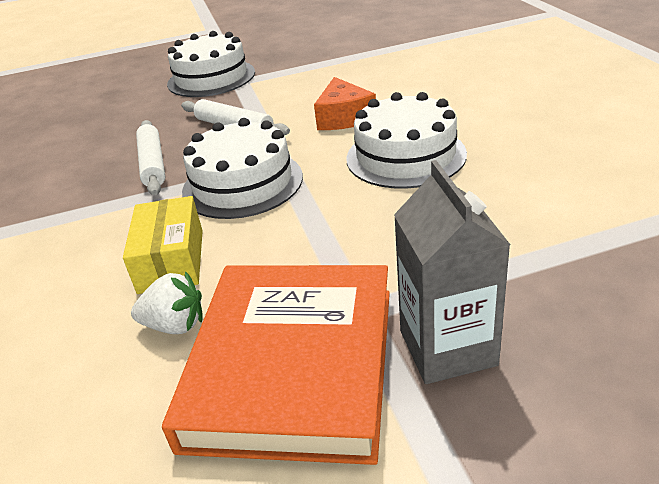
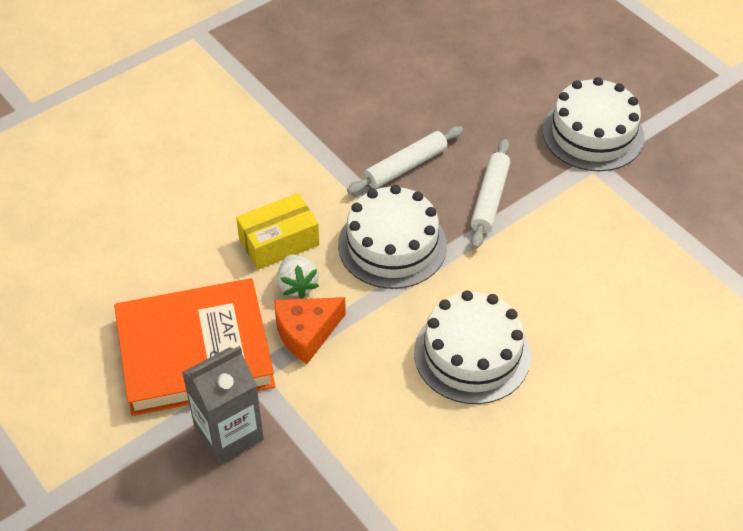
camera: 65 degrees right, 15 degrees up
(175, 325) = (215, 274): white strawberry -> white strawberry (297, 285)
(344, 117) = (535, 283): orange cheese -> orange cheese (306, 333)

